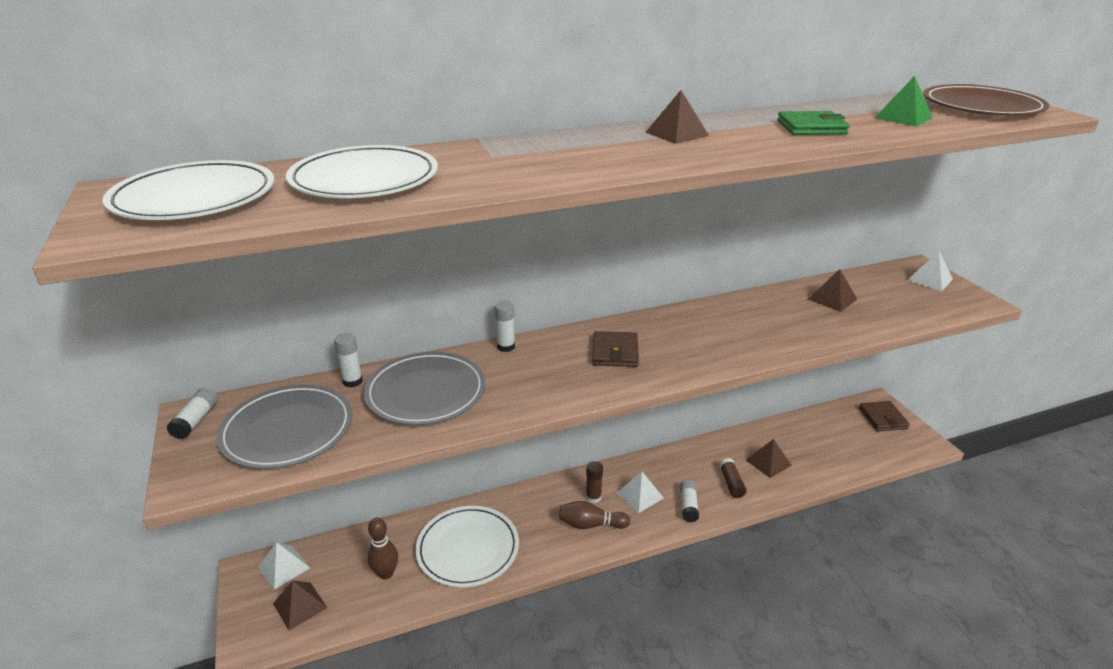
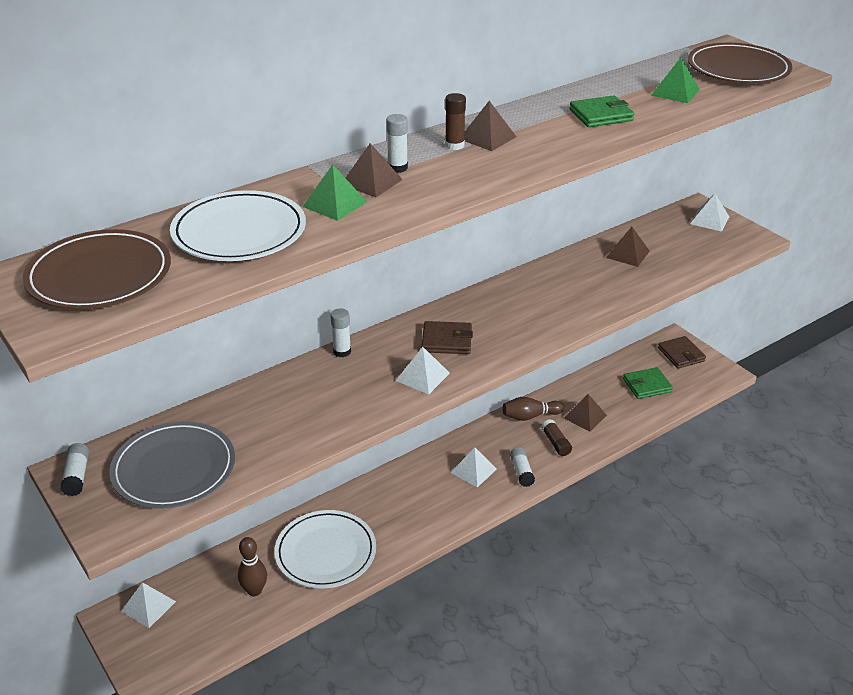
camera: 15 degrees left, 5 degrees up
(194, 198) = (99, 275): white plate -> brown plate
(300, 605) = (182, 636): brown pyramid -> brown pyramid (371, 182)
(352, 381) = (210, 411): white glue stick -> white glue stick (397, 168)
(425, 392) = (286, 410): grey plate -> none
(480, 168) = (334, 204): none -> green pyramid
(576, 382) = (422, 376): none -> white pyramid
(591, 524) = (435, 507): brown bowling pin -> brown bowling pin (530, 416)
(593, 497) = (430, 481): brown glue stick -> brown glue stick (454, 145)
(615, 352) = (447, 341): brown wallet -> brown wallet turned 75 degrees counterclockwise
(840, 442) = (647, 385): none -> green wallet

